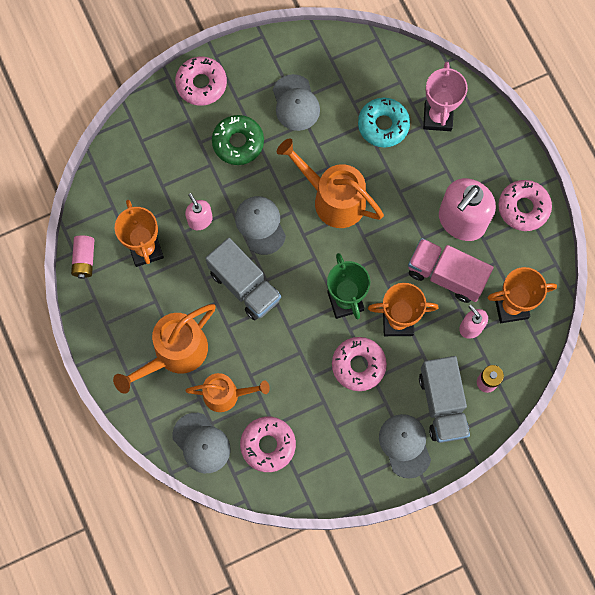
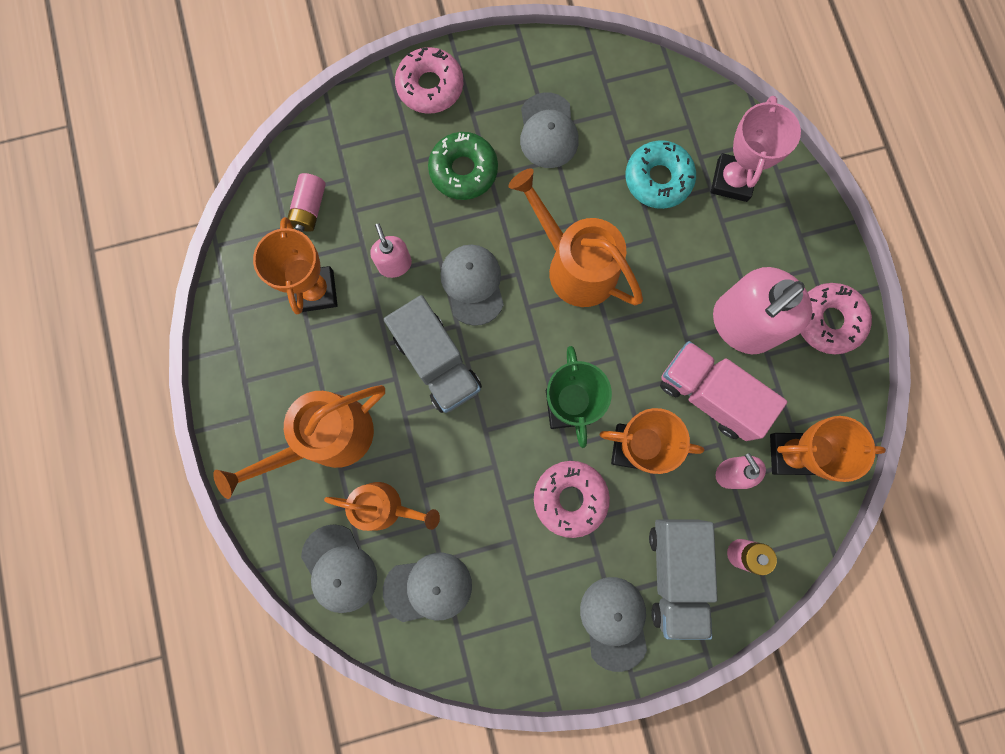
camera: 10 degrees right, 5 degrees up
(84, 259) = (234, 291): pink battery -> pink battery (310, 208)
(268, 445) = (428, 588): pink donut -> grey cap

